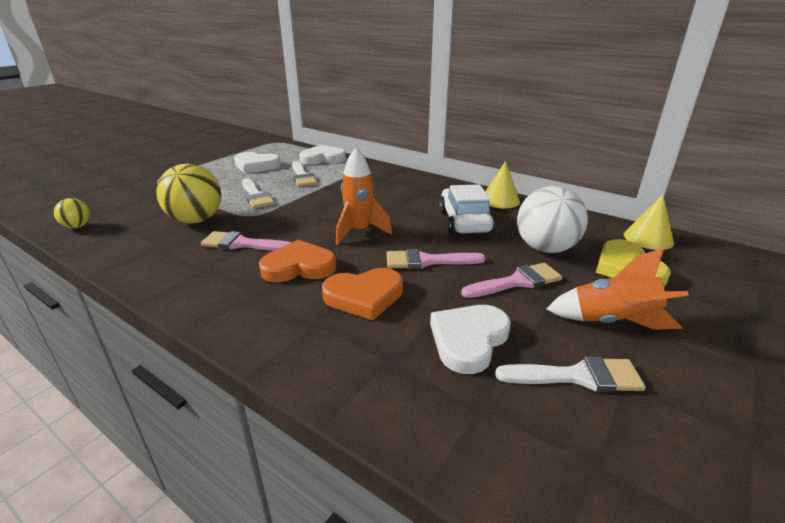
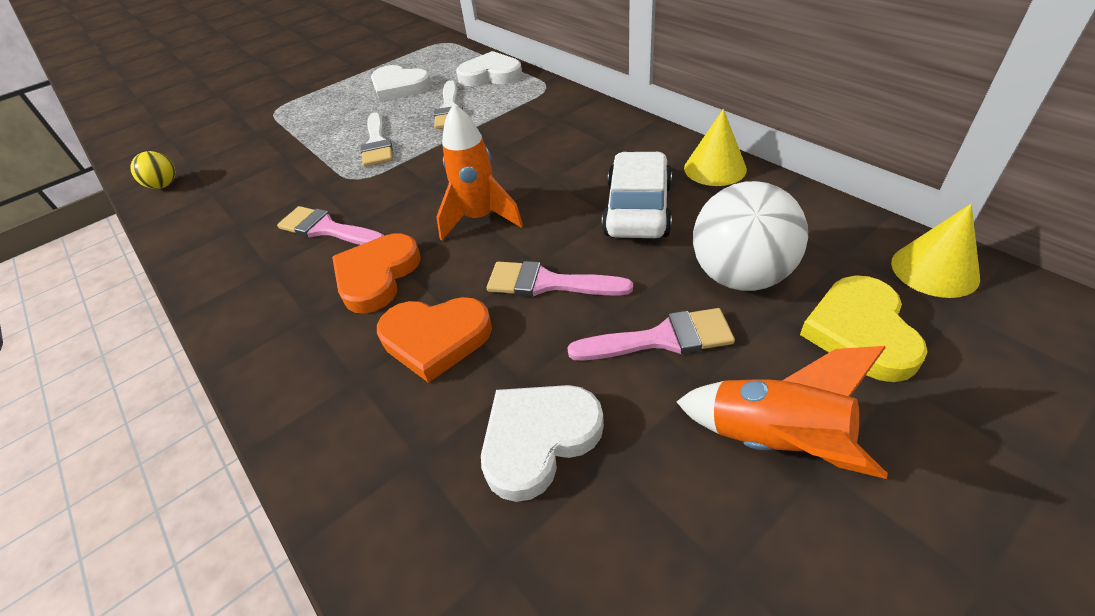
camera: 20 degrees right, 15 degrees up
(196, 220) = (291, 183): yellow ball -> none
(299, 267) = (377, 276): orange heart -> orange heart turned 75 degrees counterclockwise
(578, 376) = (665, 538): white brush -> none

